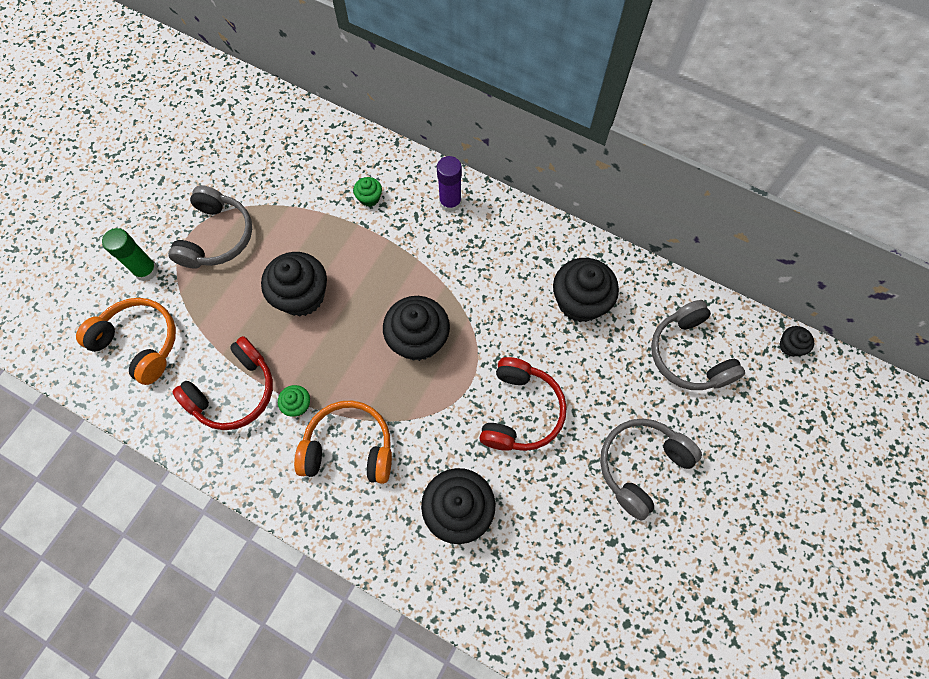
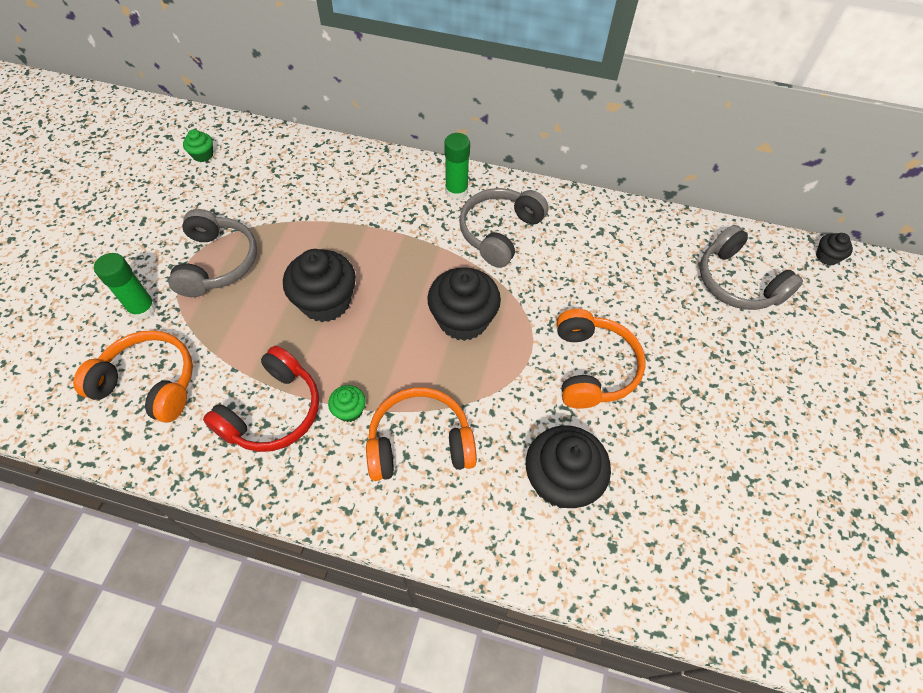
camera: 15 degrees left, 10 degrees down
(369, 198) = (373, 200): green cupcake -> green cupcake (203, 155)
(450, 202) = (456, 191): purple glue stick -> green glue stick
(521, 411) = (593, 367): red headphones -> orange headphones
(580, 302) = (614, 255): black cupcake -> none
(641, 466) = (733, 394): grey headphones -> grey headphones (499, 232)

